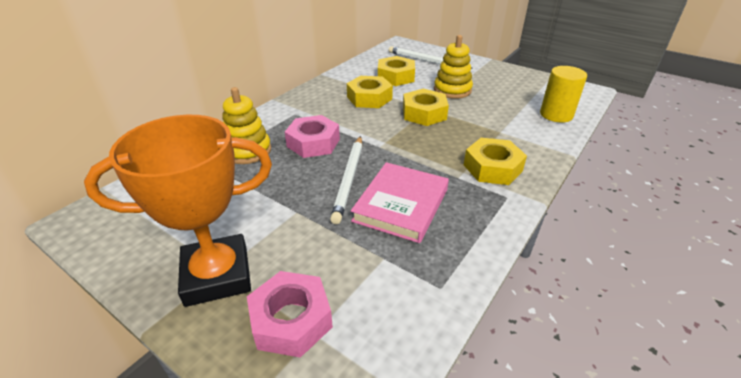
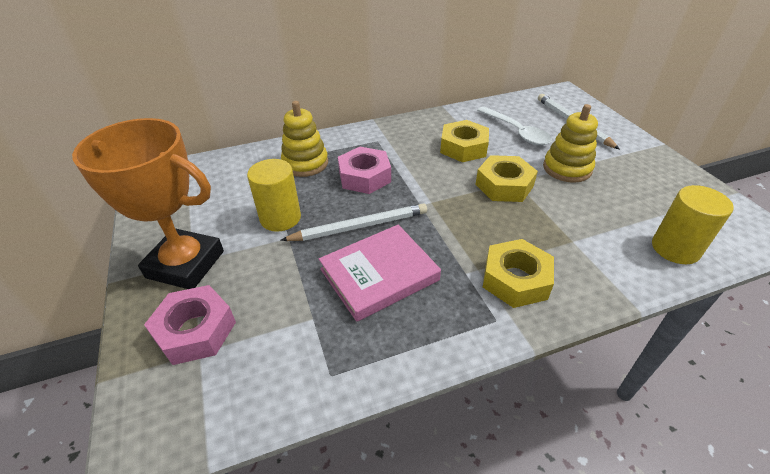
camera: 35 degrees right, 5 degrees up
(272, 200) = (280, 218): none -> yellow cylinder
(349, 179) = (359, 226): white pencil -> white pencil turned 150 degrees counterclockwise
(396, 77) = (516, 132): yellow nut -> white spoon

